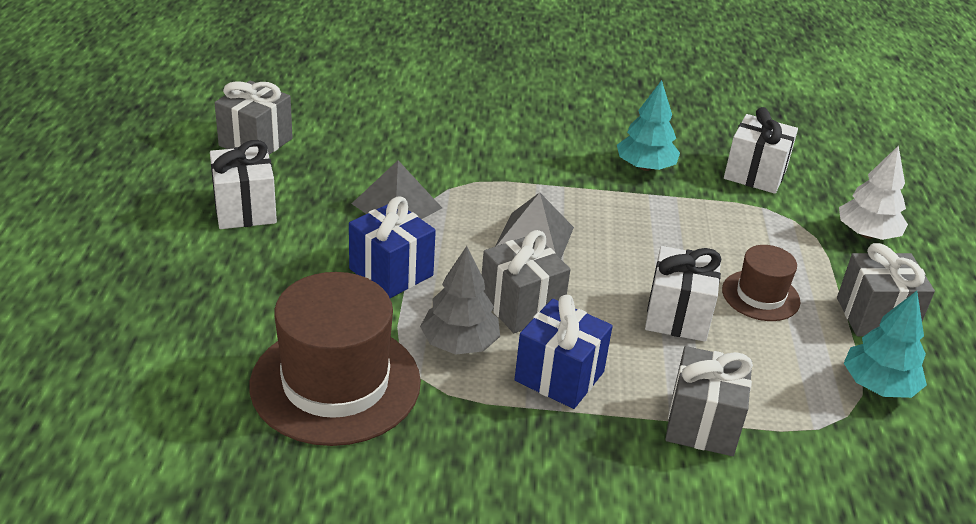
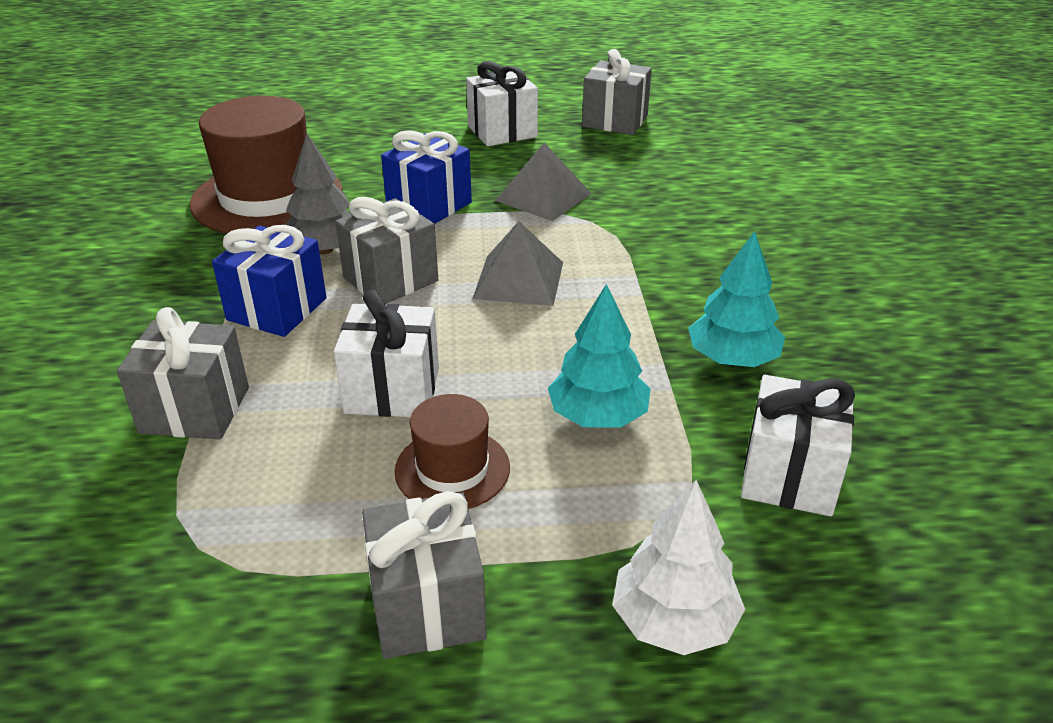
camera: 85 degrees right, 0 degrees up
(878, 386) = (258, 590): turquoise tree -> turquoise tree (598, 416)

